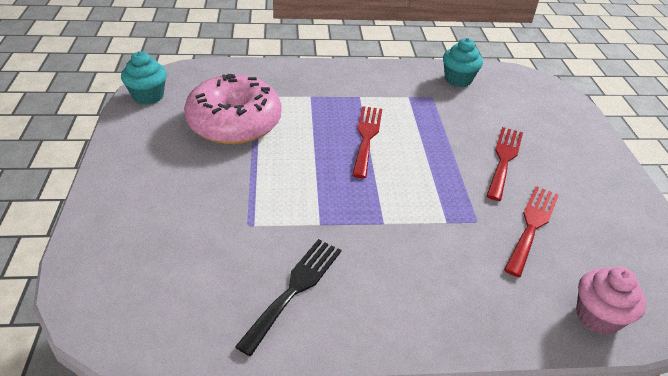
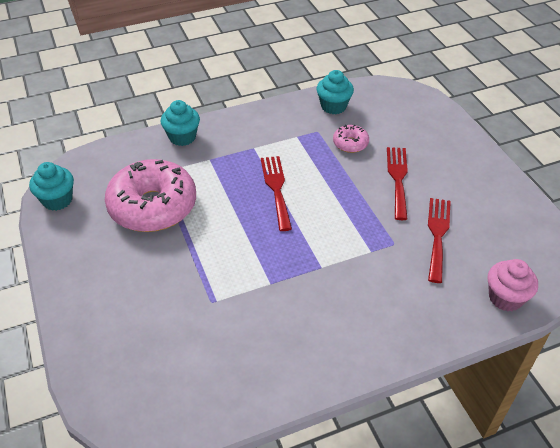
camera: 15 degrees left, 5 degrees up
(293, 72) = (182, 137): none -> turquoise cupcake
(295, 289) = (274, 346): black fork -> none
(463, 115) = (350, 143): none -> pink donut

